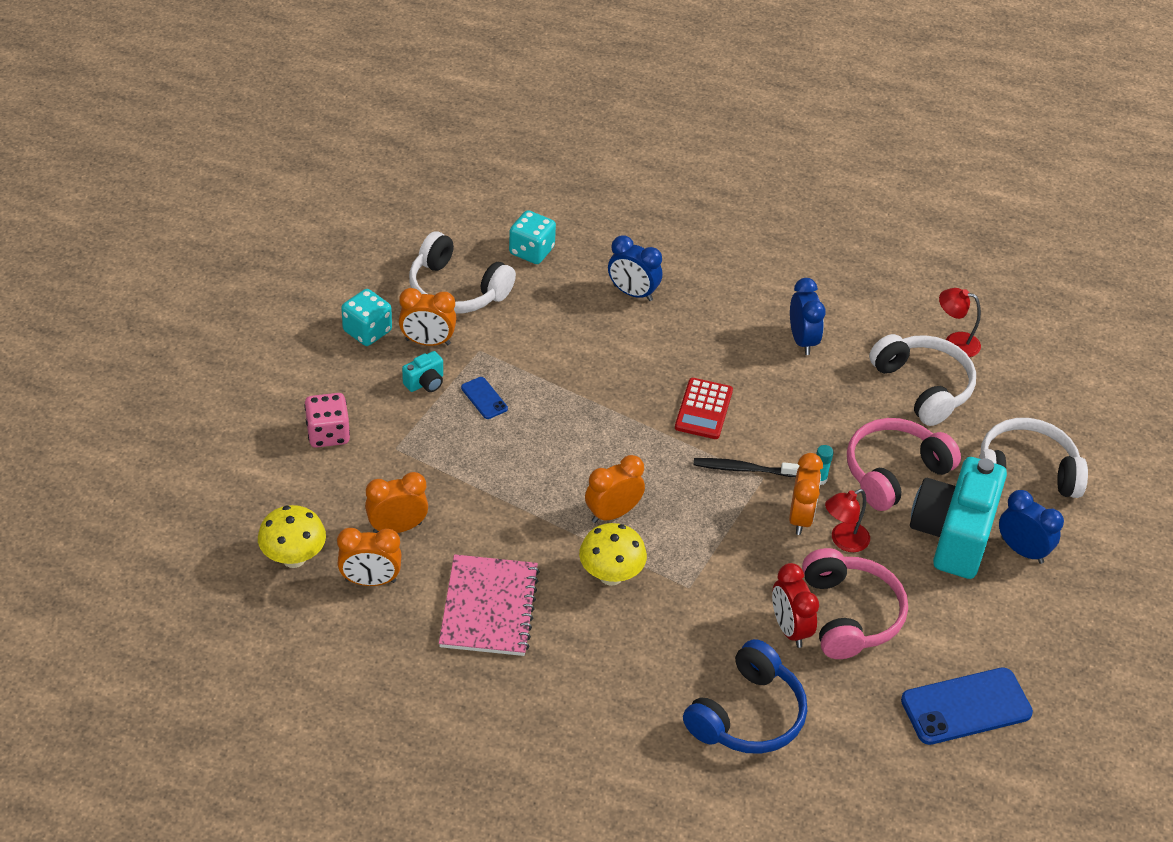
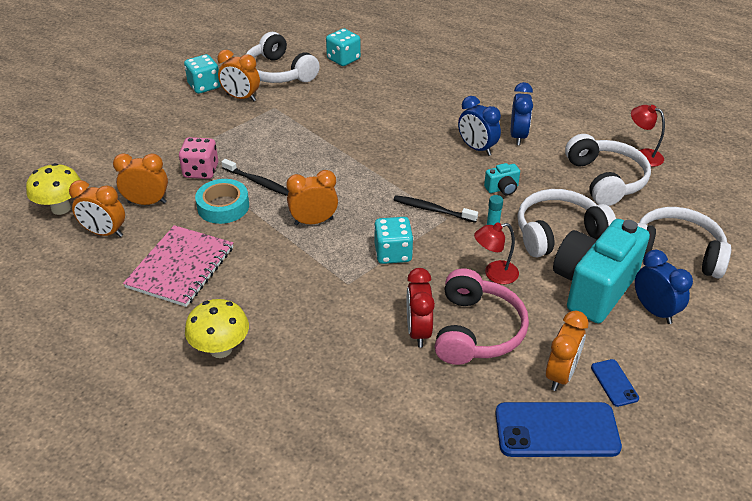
camera: 20 degrees right, 5 degrees down
(328, 434) = (138, 138): pink dice -> pink dice (201, 171)
(425, 383) = (224, 120): turquoise camera -> turquoise camera (502, 189)
(484, 398) = (260, 135): blue phone -> blue phone (614, 383)
(494, 514) = (223, 206): none -> turquoise tape
(518, 471) = (258, 182): none -> black toothbrush
(611, 575) = (288, 263): yellow mushroom -> yellow mushroom (221, 349)
(633, 293) = (402, 91): blue clock -> blue clock (477, 148)
(703, 409) = (420, 167): red calculator -> none
(722, 537) = (393, 253): none -> turquoise dice
(748, 715) = (349, 393): blue headphones -> none
(800, 517) = (465, 251): orange clock -> orange clock (560, 375)
(894, 472) = (558, 233): pink headphones -> white headphones

